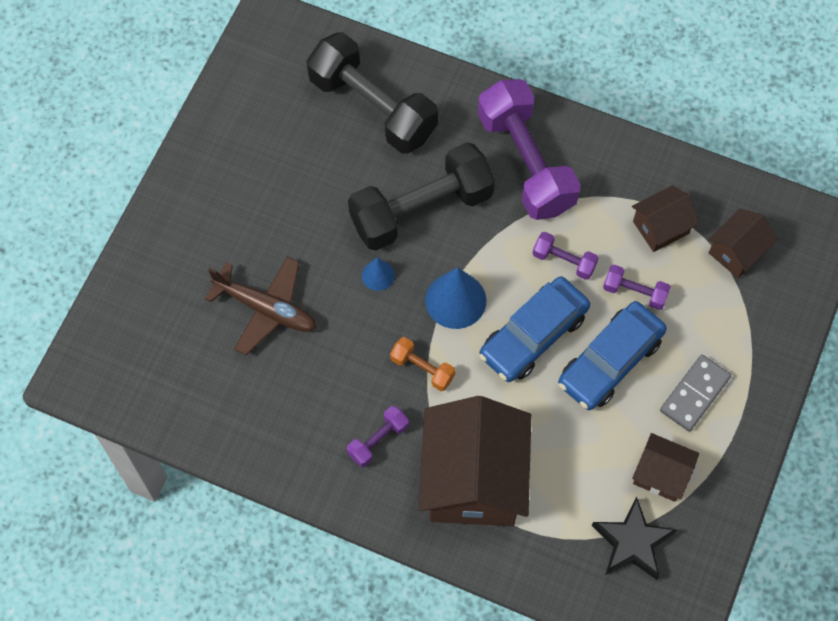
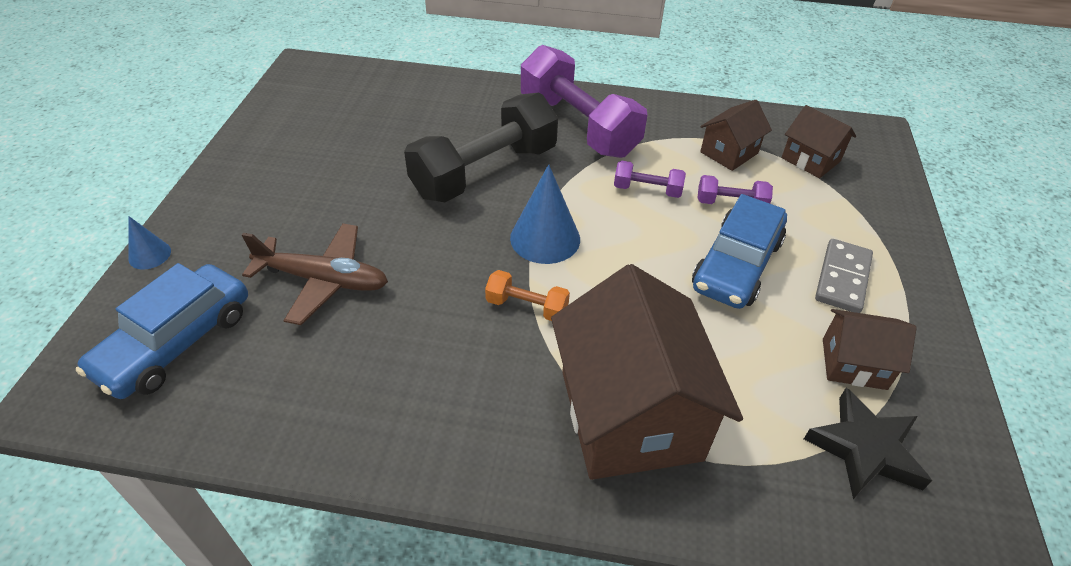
camera: 15 degrees left, 20 degrees down
(372, 107) = (416, 108): black dumbbell -> none
(378, 275) = (451, 230): blue cone -> blue cone (149, 255)
(378, 440) = (492, 393): purple dumbbell -> none
(533, 335) = (642, 255): blue car -> blue car (176, 342)
(737, 252) = (810, 159): brown house -> brown house turned 75 degrees counterclockwise

